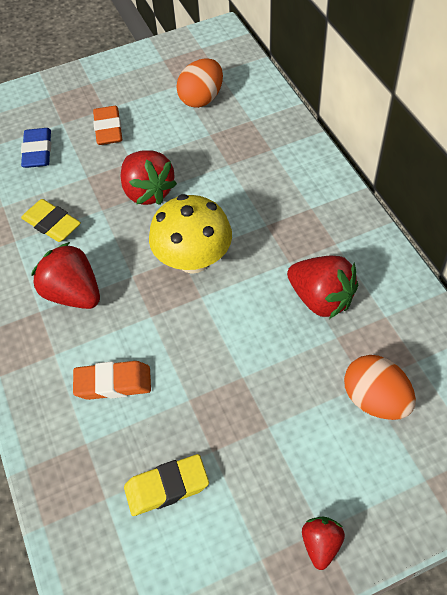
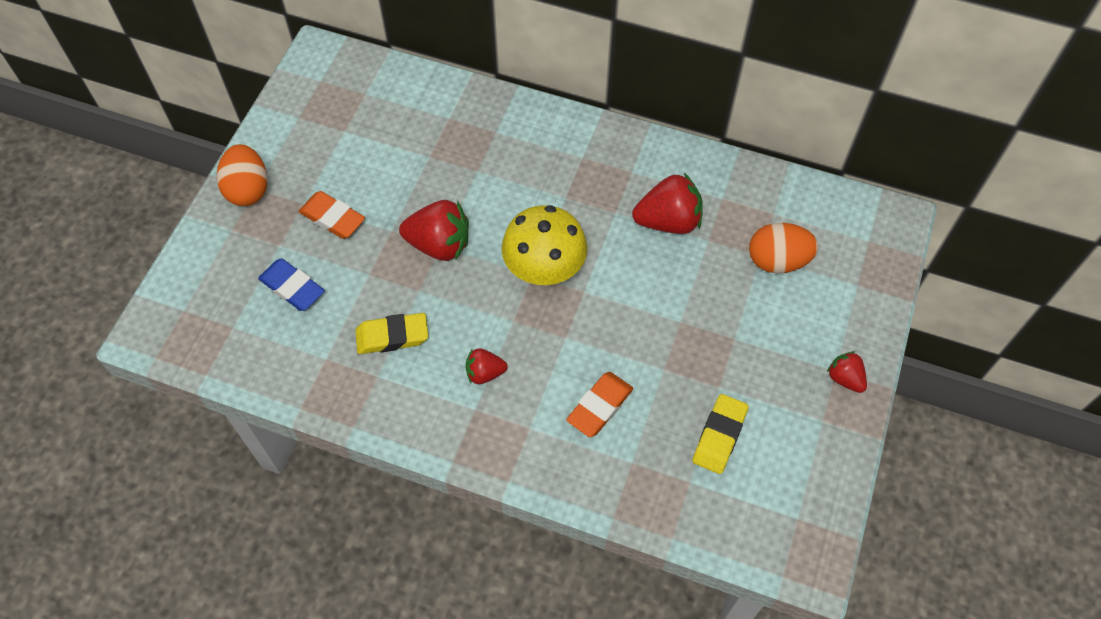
camera: 50 degrees left, 5 degrees up
(73, 293) = (484, 373): red strawberry -> red strawberry, size x0.56
(201, 99) = (382, 129): orange egg -> orange egg (248, 189)

